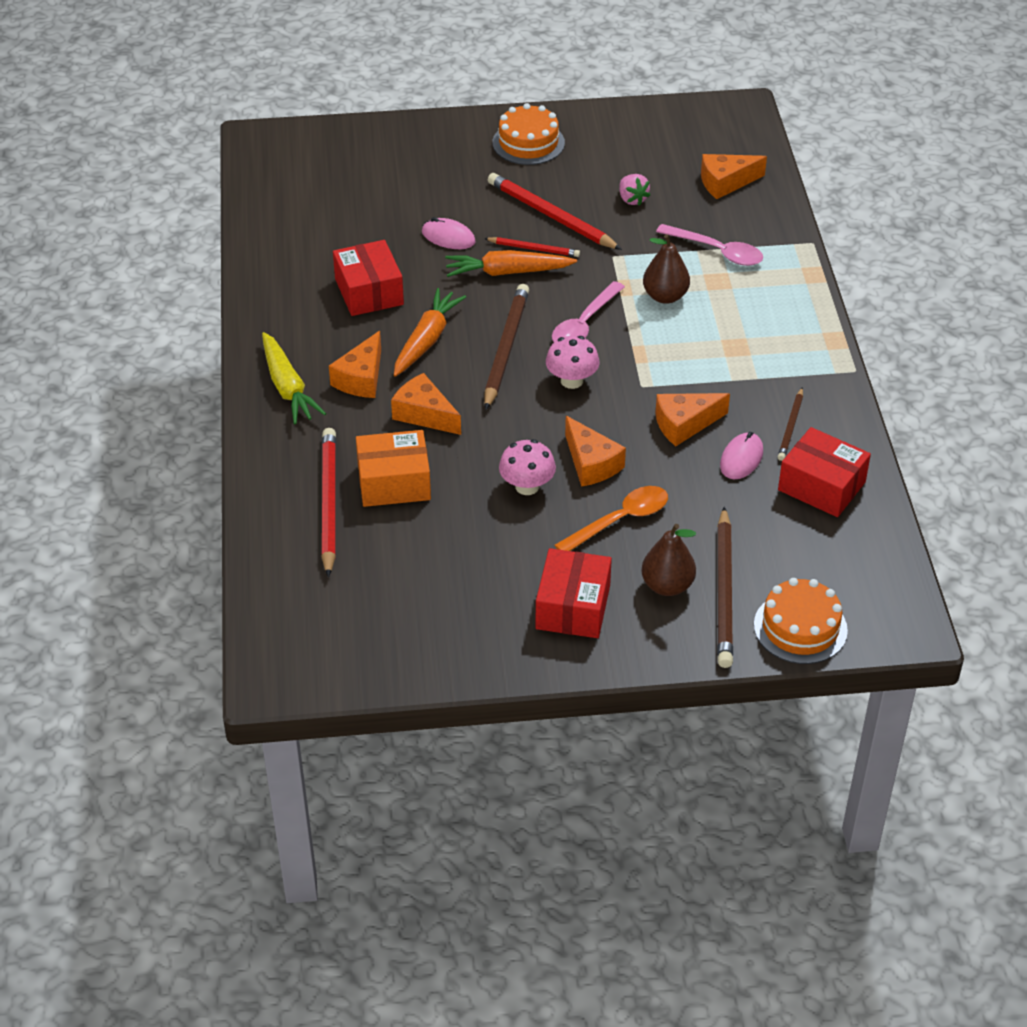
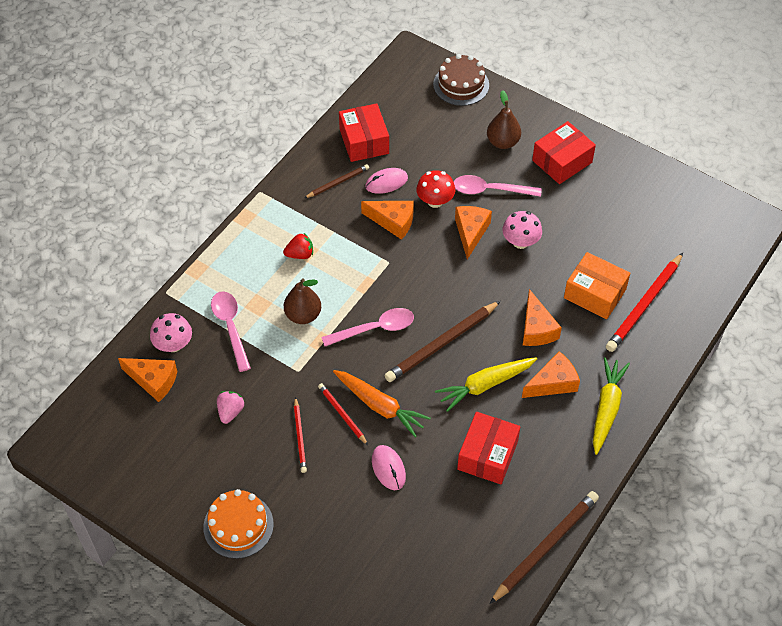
camera: 140 degrees left, 10 degrees up
(426, 340) = (485, 385): orange carrot -> yellow carrot
(551, 216) = (300, 436): red pencil -> red pencil, size x0.56
(572, 381) = (425, 293): pink mushroom -> pink mushroom (173, 344)
(620, 520) = (490, 190): orange spoon -> pink spoon
(666, 471) = (435, 201): none -> red mushroom
(725, 591) = (477, 122): brown pencil -> brown pencil (545, 547)
(736, 341) = (300, 254): none -> red strawberry
(800, 627) = (461, 84): orange cake -> brown cake

